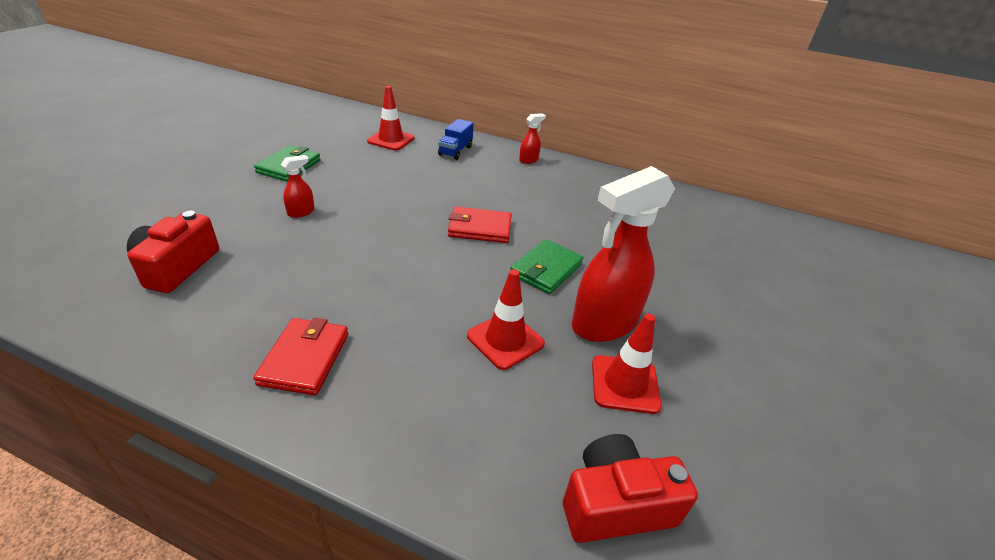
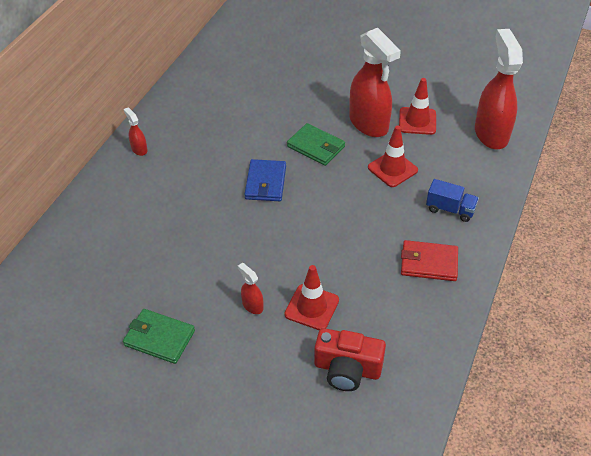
camera: 85 degrees left, 10 degrees up
(391, 140) = (90, 260): red traffic cone -> red traffic cone (312, 307)
(455, 151) = (118, 204): blue truck -> blue truck (450, 209)
(479, 228) = (265, 183): red wallet -> blue wallet
(616, 504) = (491, 133): red camera -> red spray bottle

